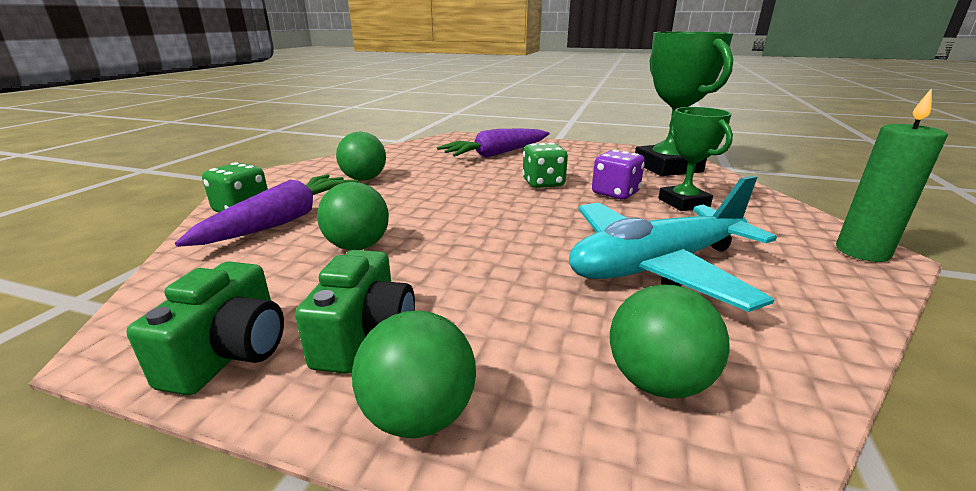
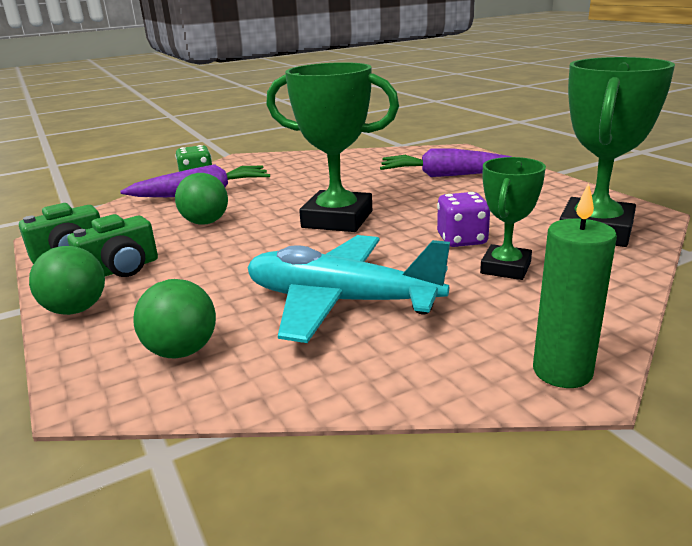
camera: 45 degrees right, 0 degrees up
(364, 179) = (300, 175): green ball -> none
(490, 205) = (337, 219): none -> green trophy
(543, 183) = (420, 213): green dice -> none

